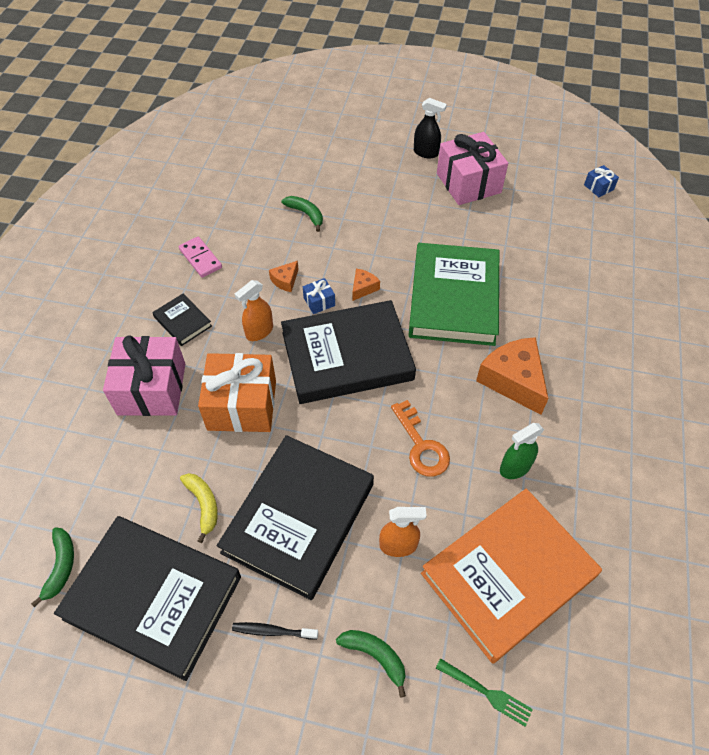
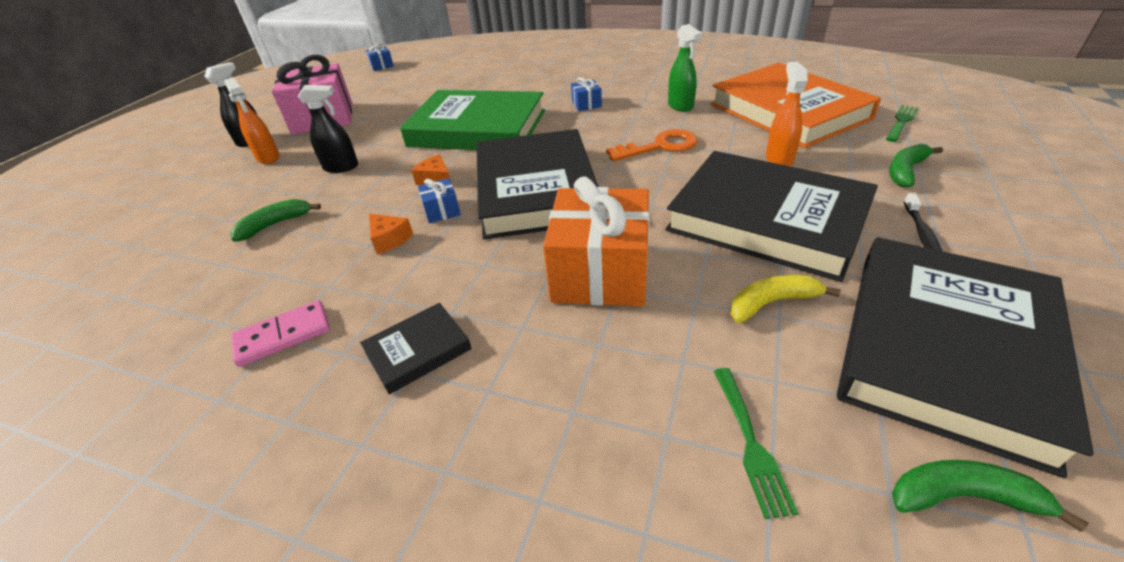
camera: 80 degrees left, 15 degrees down
(104, 477) = (749, 442): none -> green fork
(152, 389) = (556, 384): pink gift -> none
(259, 332) = (473, 261): orange spray bottle -> orange spray bottle (268, 157)
(382, 224) = (341, 167): none -> black spray bottle
(513, 380) = (586, 104): orange cheese -> blue gift

